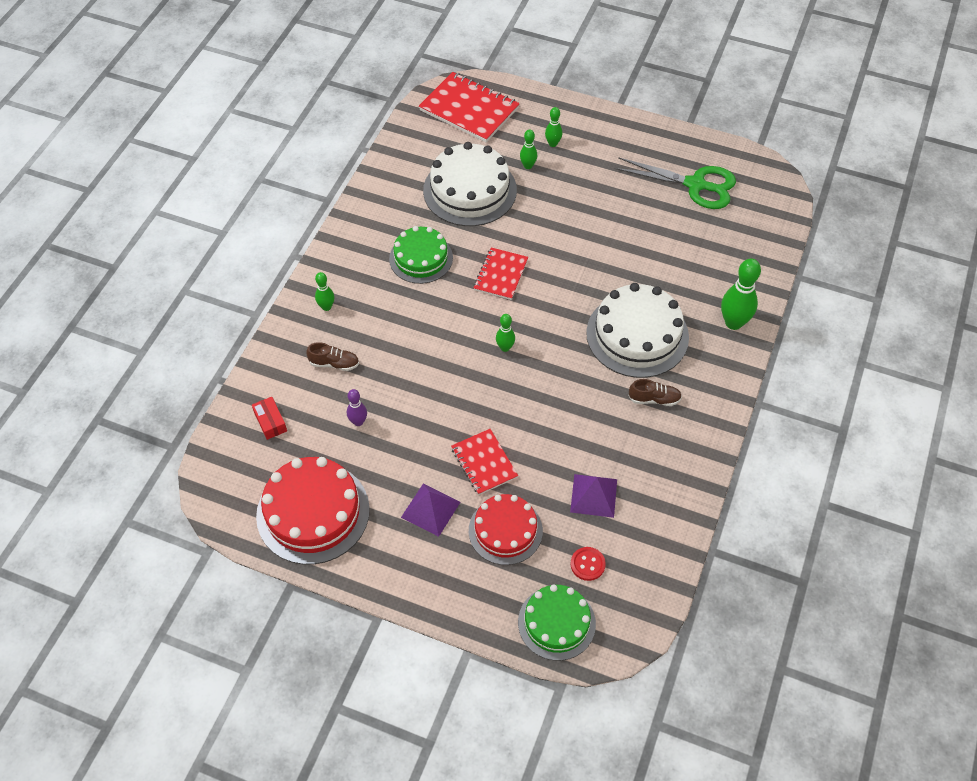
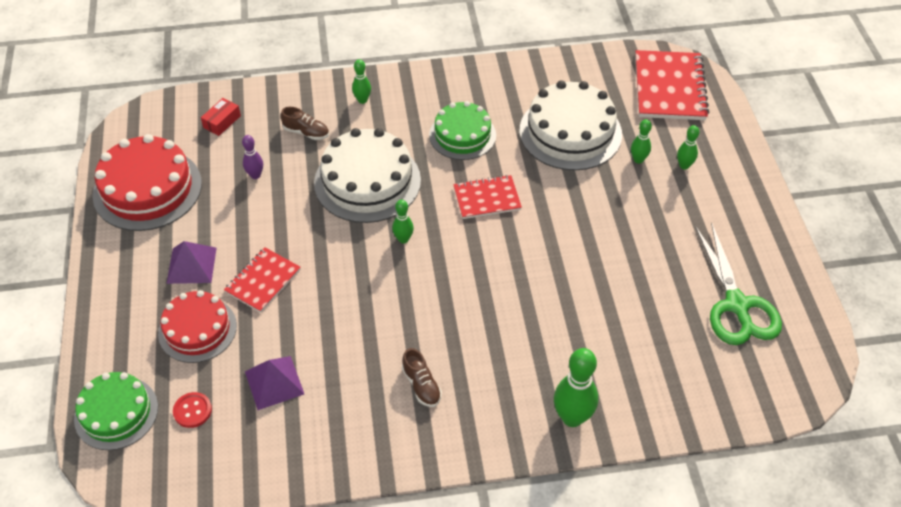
camera: 60 degrees right, 5 degrees down
(334, 363) = (306, 132): brown shoe -> brown shoe turned 45 degrees counterclockwise
(637, 335) = (493, 337): white cake -> white cake (367, 181)

